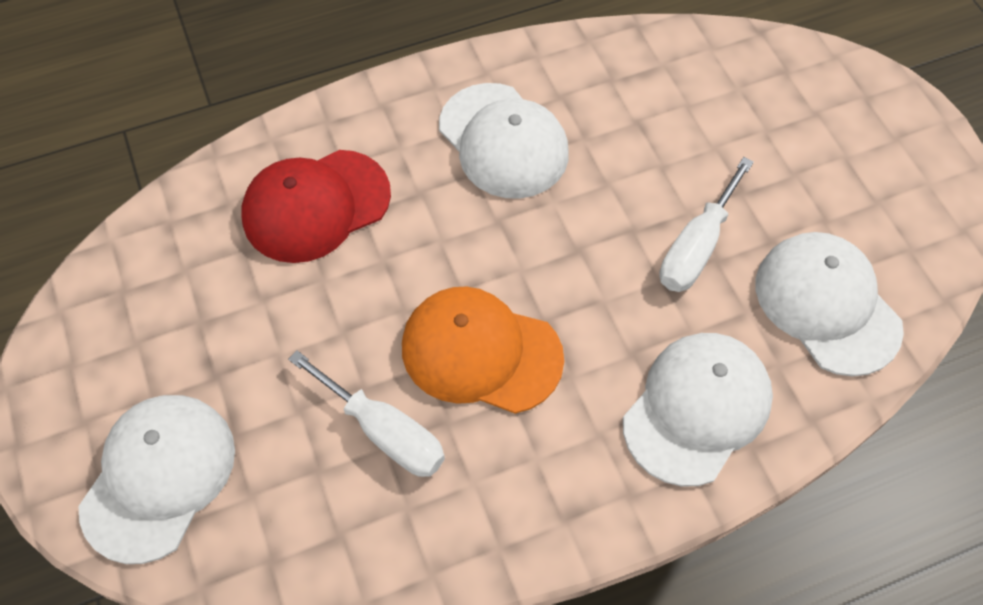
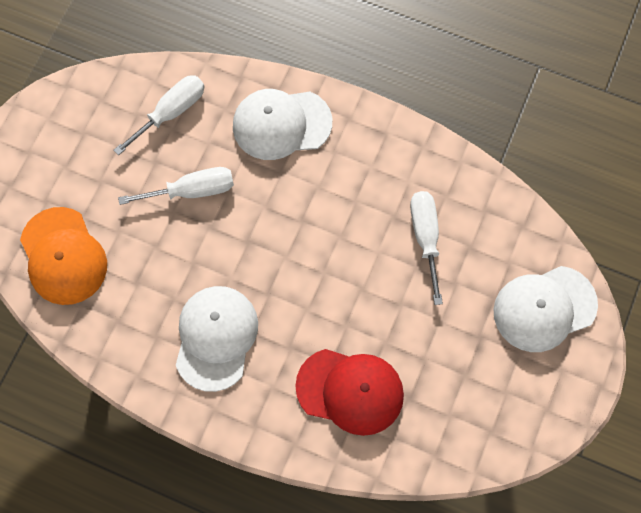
camera: 135 degrees left, 10 degrees up
(481, 352) = (346, 234): orange cap -> orange cap (63, 256)
(827, 305) = (171, 112): white cap -> white screwdriver

